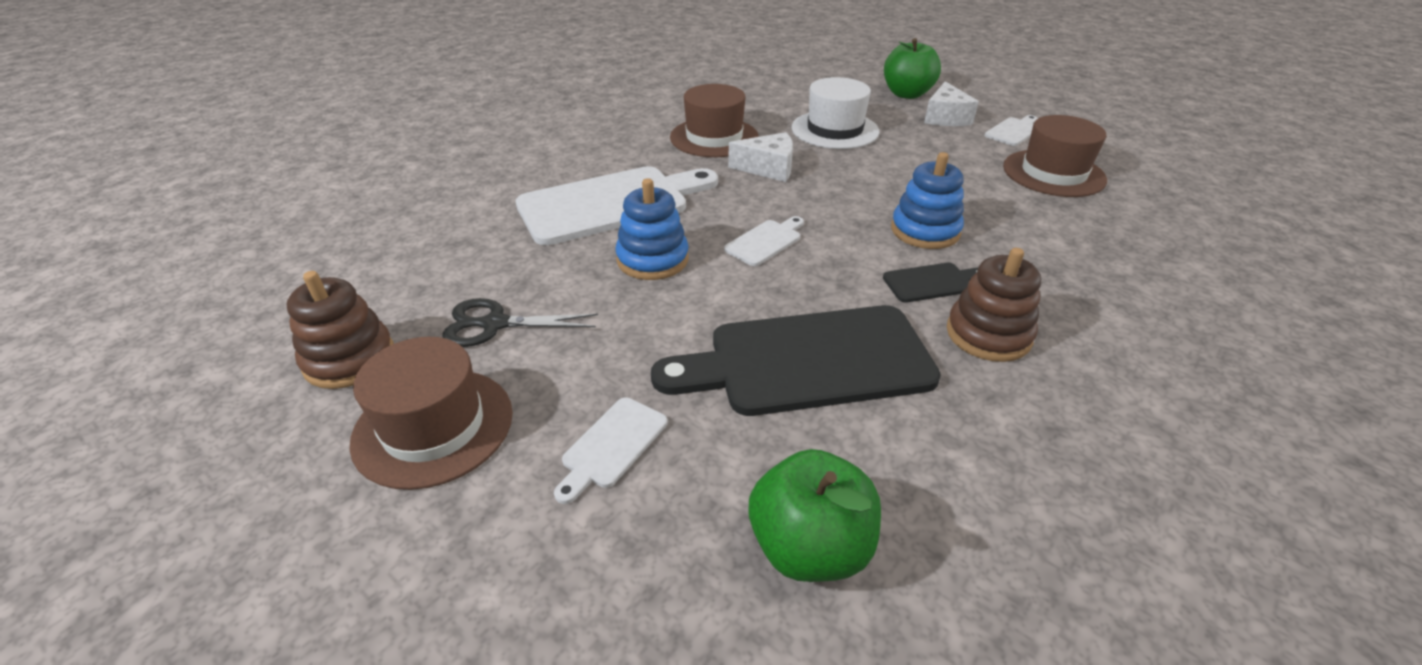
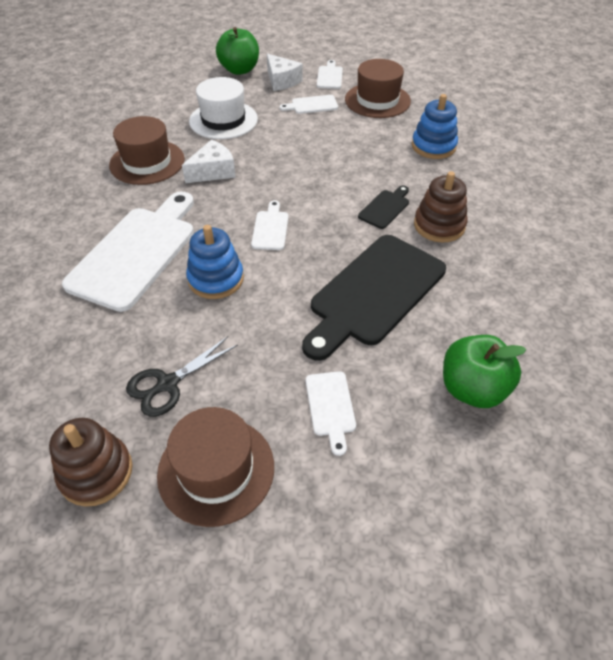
camera: 40 degrees left, 10 degrees up
(925, 231) = (350, 174): blue stacking toy -> blue stacking toy (433, 146)
(957, 150) = (312, 105): none -> white cutting board

